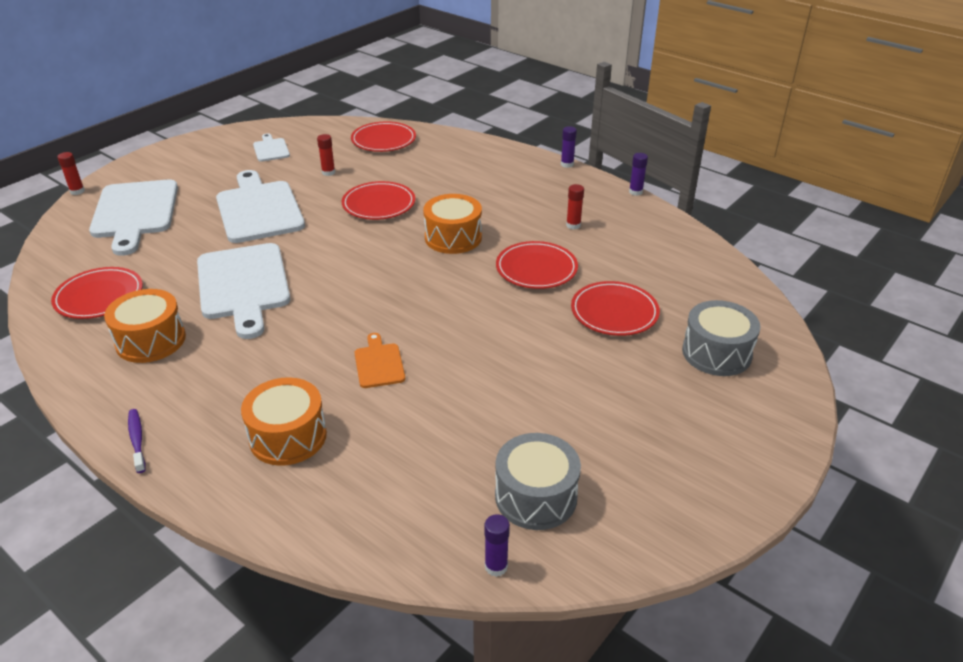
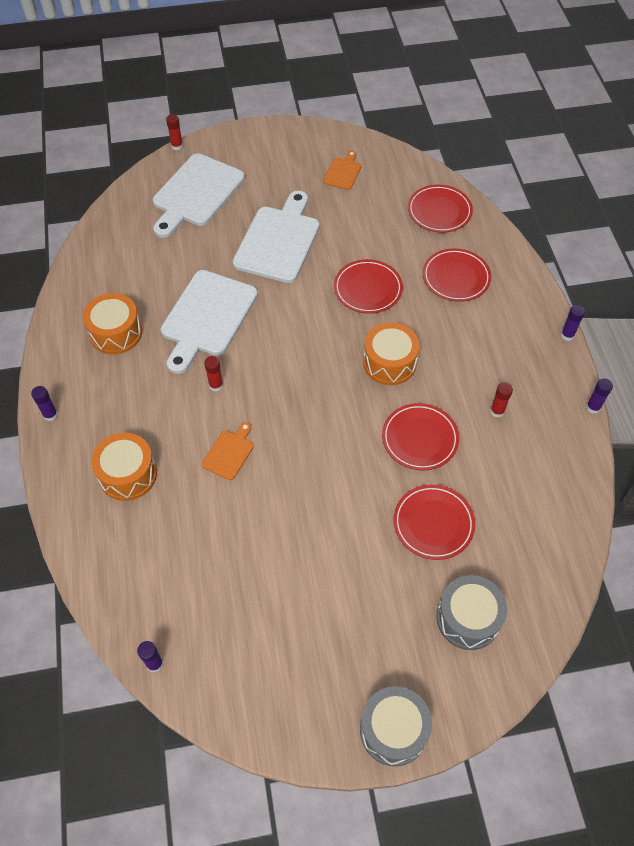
camera: 40 degrees right, 20 degrees up
(99, 297) = (116, 270): red plate -> red plate (456, 277)
(137, 440) = (50, 415): purple toothbrush -> purple glue stick
(271, 149) = (343, 172): white cutting board -> orange cutting board
(328, 172) = (362, 227): red glue stick -> red glue stick (216, 385)
(536, 496) = (223, 635): grey drum -> grey drum (393, 730)

